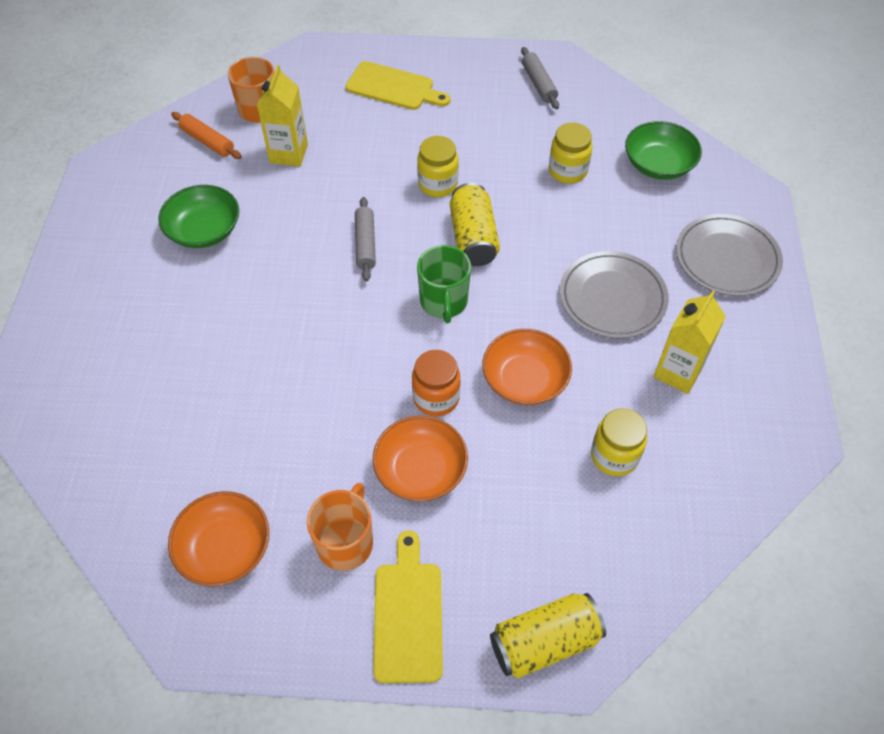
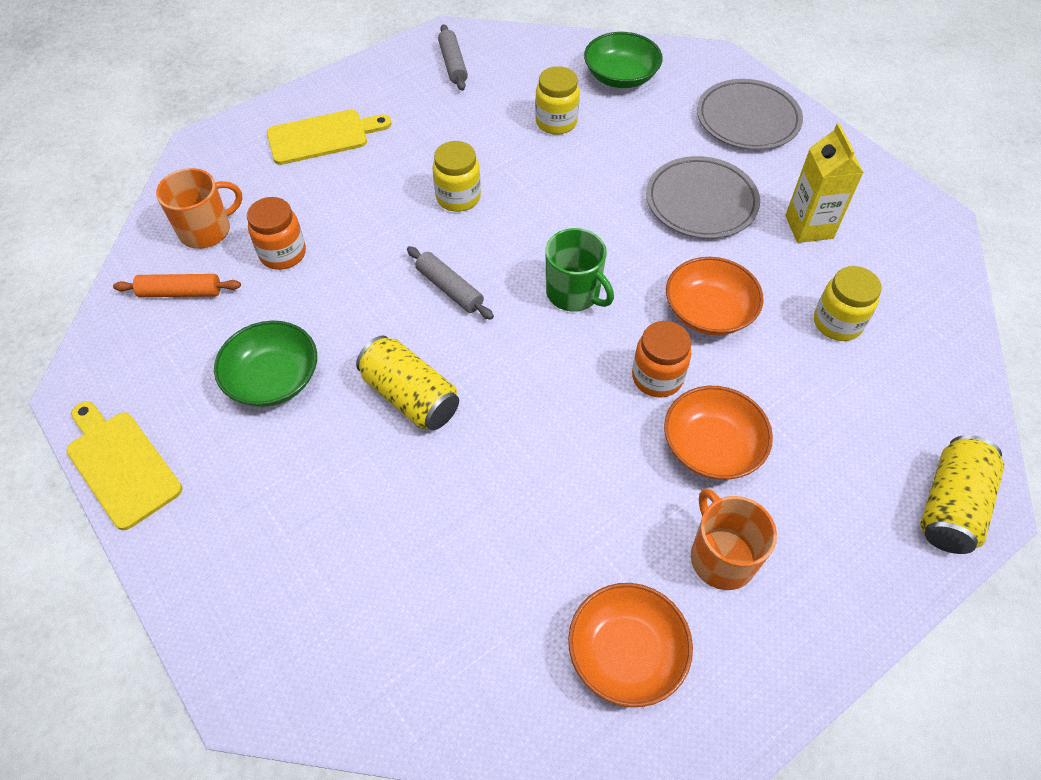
camera: 40 degrees left, 0 degrees up
(289, 153) = (283, 254): yellow carton -> orange jar
(408, 615) = (835, 573): yellow cutting board -> yellow cutting board (121, 465)
(473, 238) = (539, 224): yellow can -> yellow can (410, 397)
(538, 84) = (453, 64): grey rolling pin -> grey rolling pin turned 45 degrees clockwise

